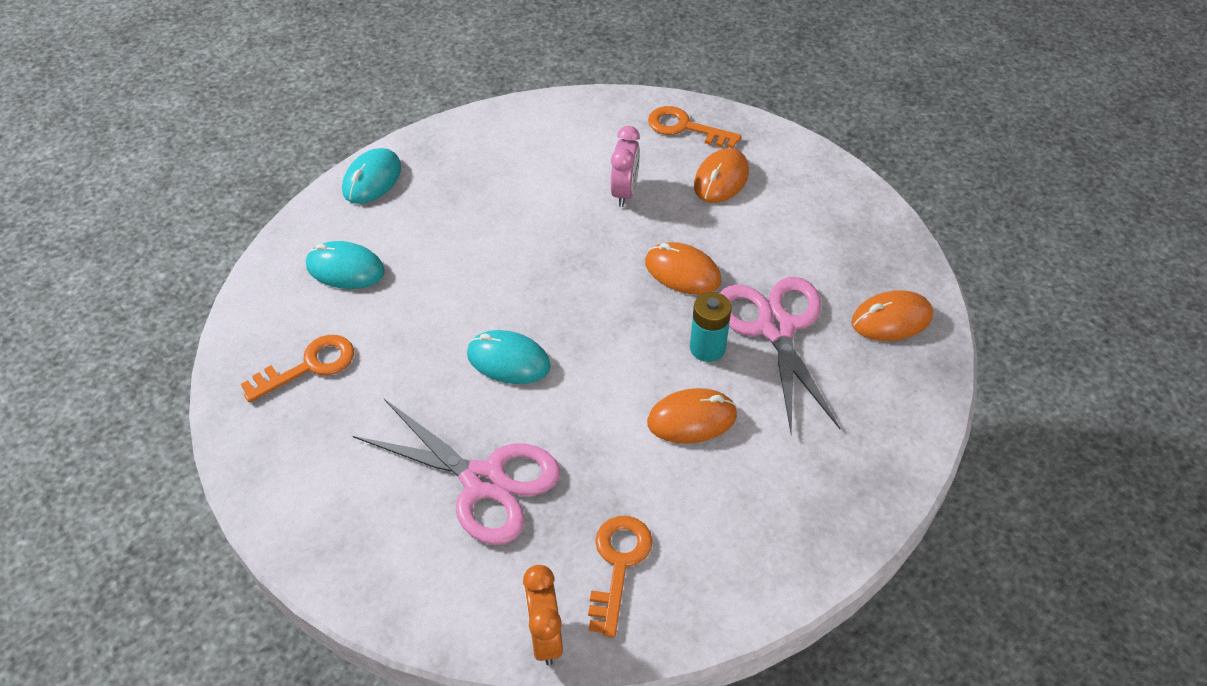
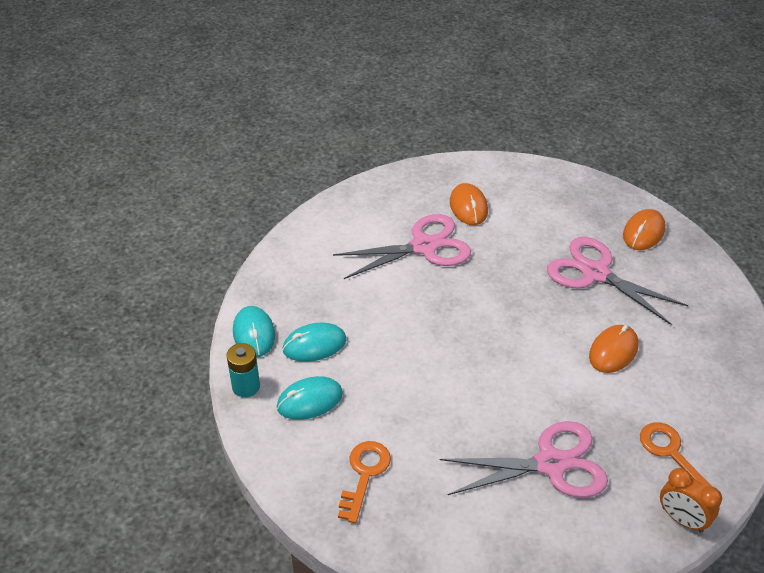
camera: 40 degrees left, 5 degrees down
(508, 360) = (479, 387): turquoise mouse -> turquoise mouse (314, 345)
(624, 192) = (424, 247): pink clock -> pink scissors
(682, 272) = (511, 273): orange mouse -> none
(685, 128) = (412, 187): orange key -> none
(707, 348) = (575, 307): turquoise battery -> turquoise battery (246, 386)

